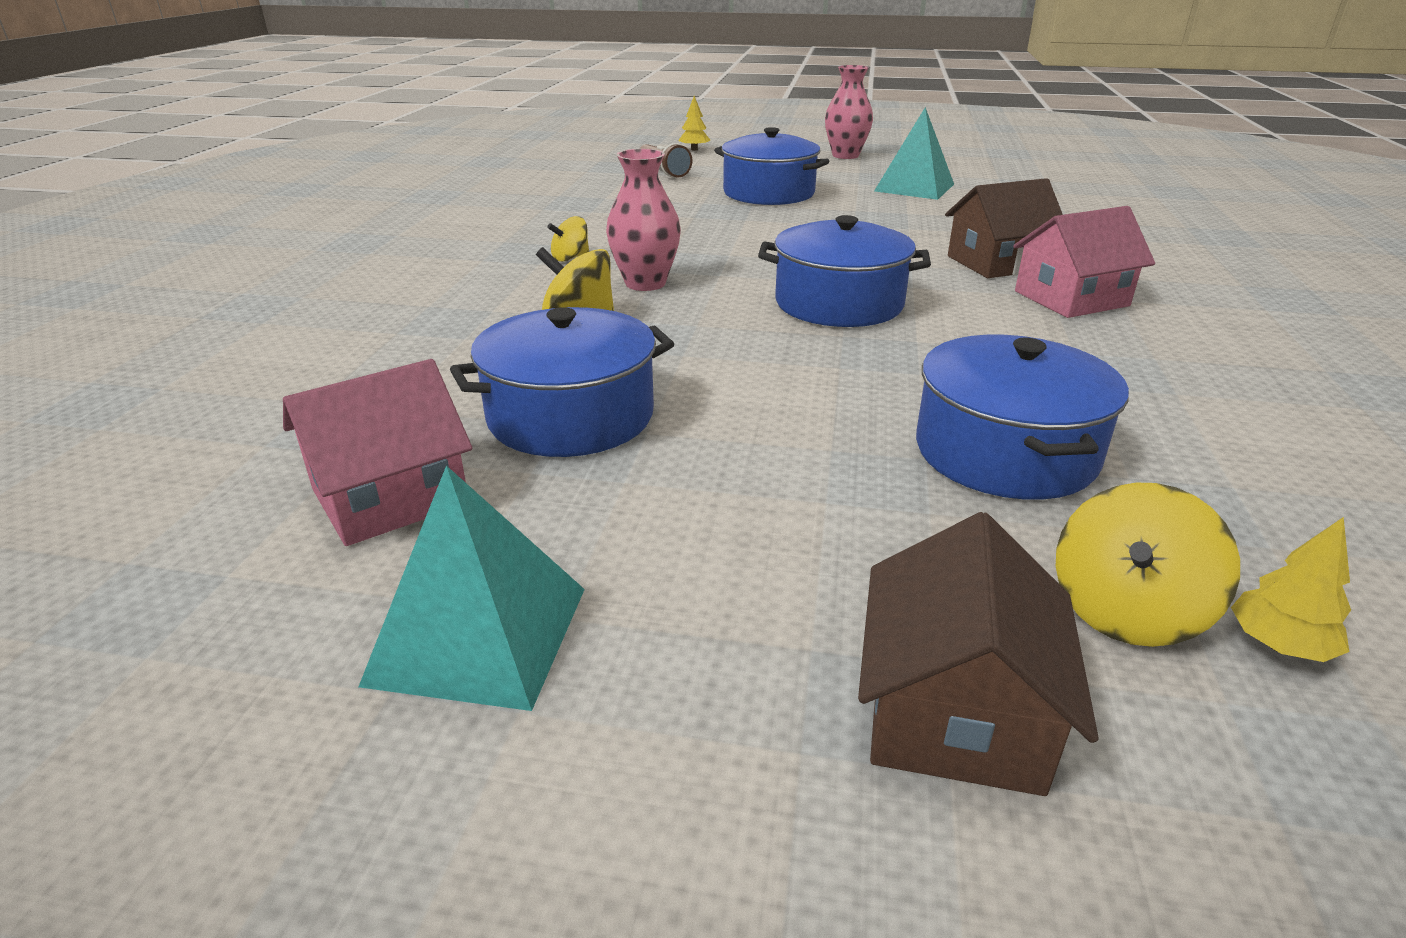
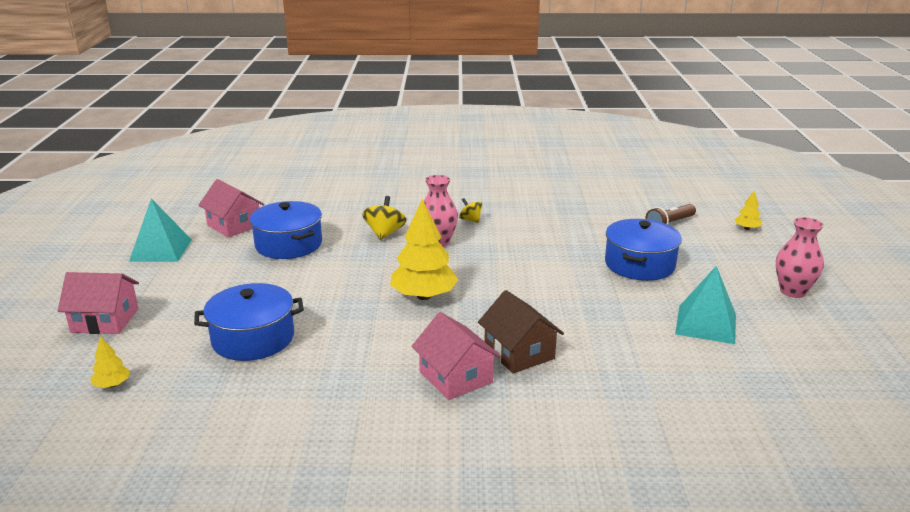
camera: 80 degrees right, 5 degrees down
(839, 303) = (424, 296): blue pot -> yellow tree
(955, 713) = (105, 320): brown house -> pink house
(1126, 611) = (139, 355): yellow spinning top -> none

